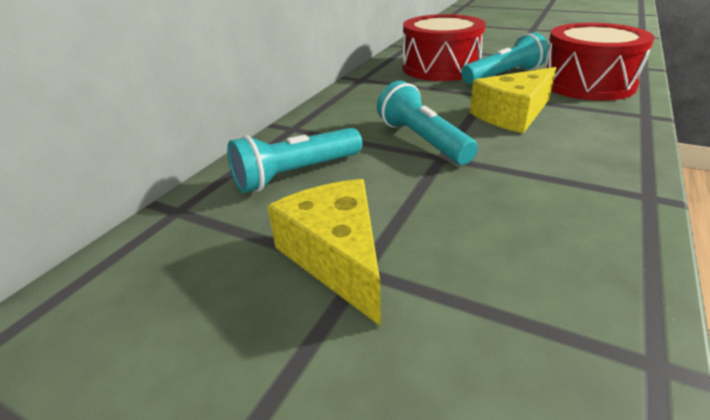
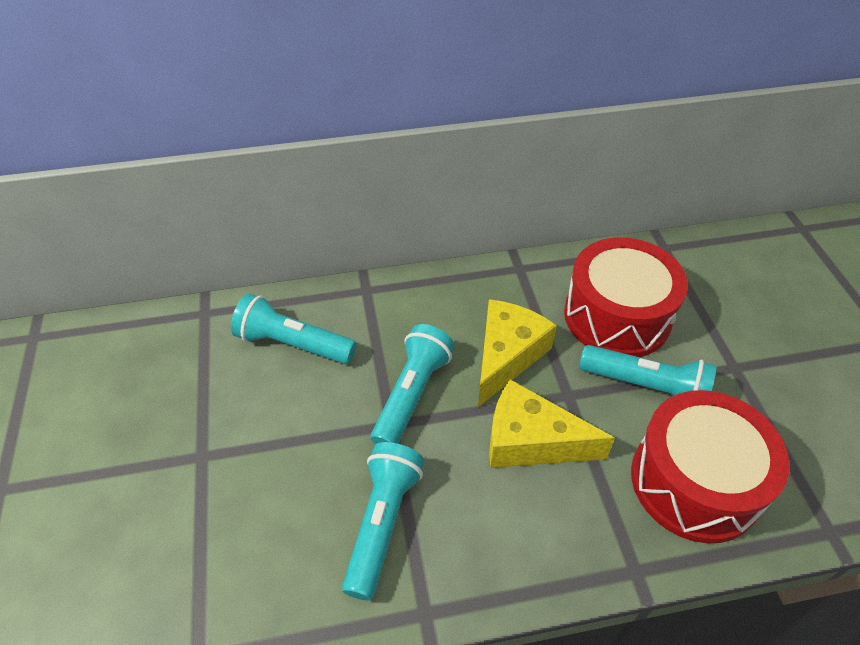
camera: 50 degrees right, 15 degrees up
(337, 257) = (206, 434): yellow cheese -> yellow cheese (506, 356)
(542, 188) = (383, 523): none -> turquoise flashlight

